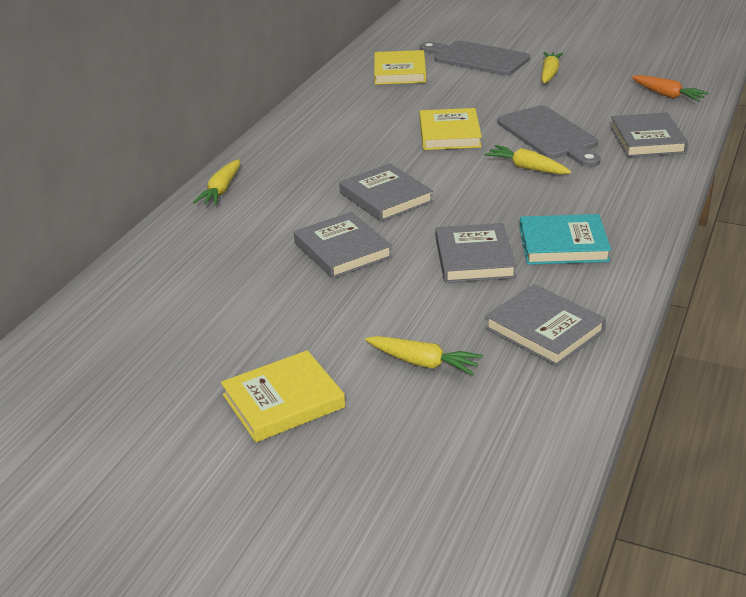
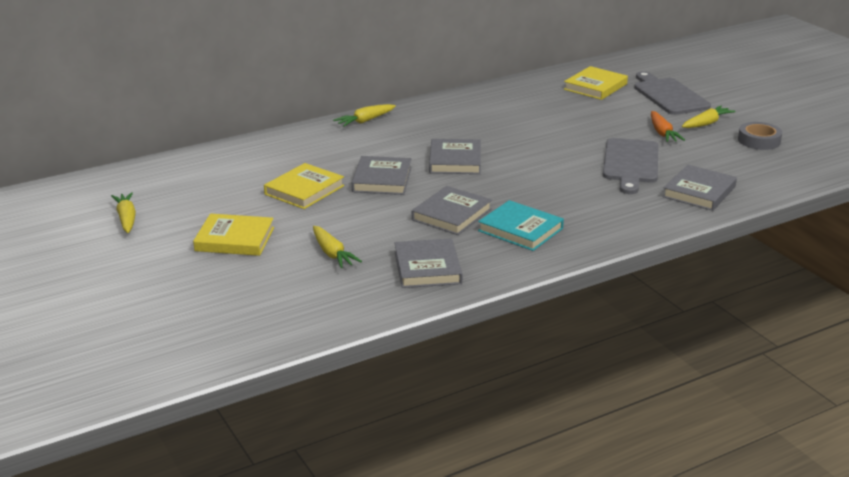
camera: 35 degrees right, 5 degrees down
(449, 134) = (561, 138): yellow book -> yellow book (304, 190)
(527, 168) = (577, 177): yellow carrot -> yellow carrot (126, 218)
(615, 74) = (759, 140): none -> grey tape
(667, 95) = (774, 169): orange carrot -> orange carrot (662, 133)

